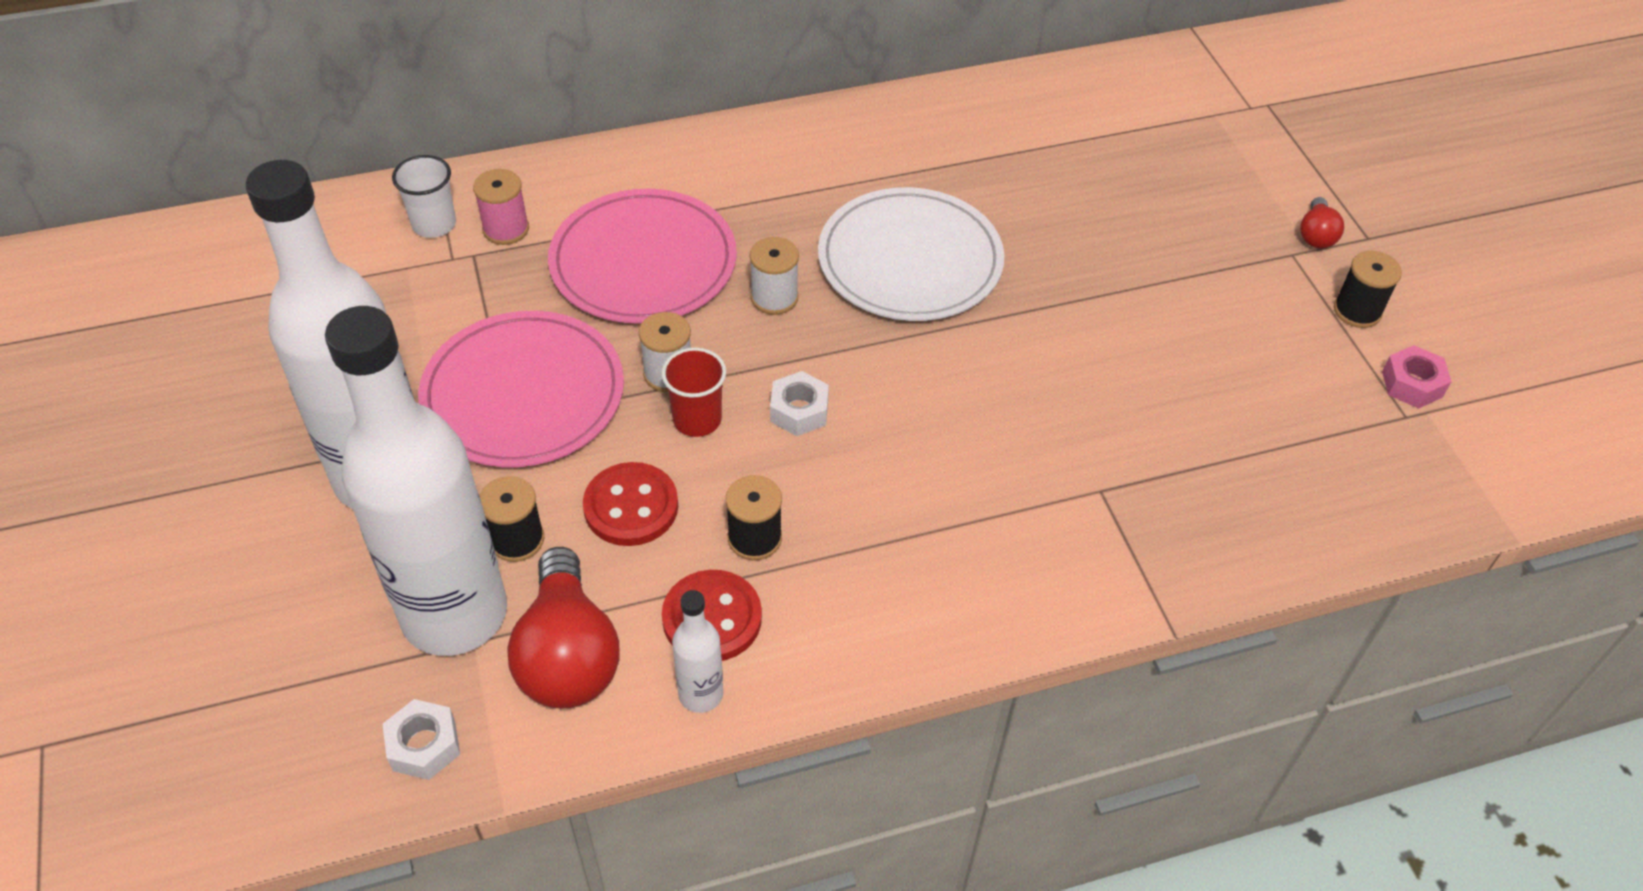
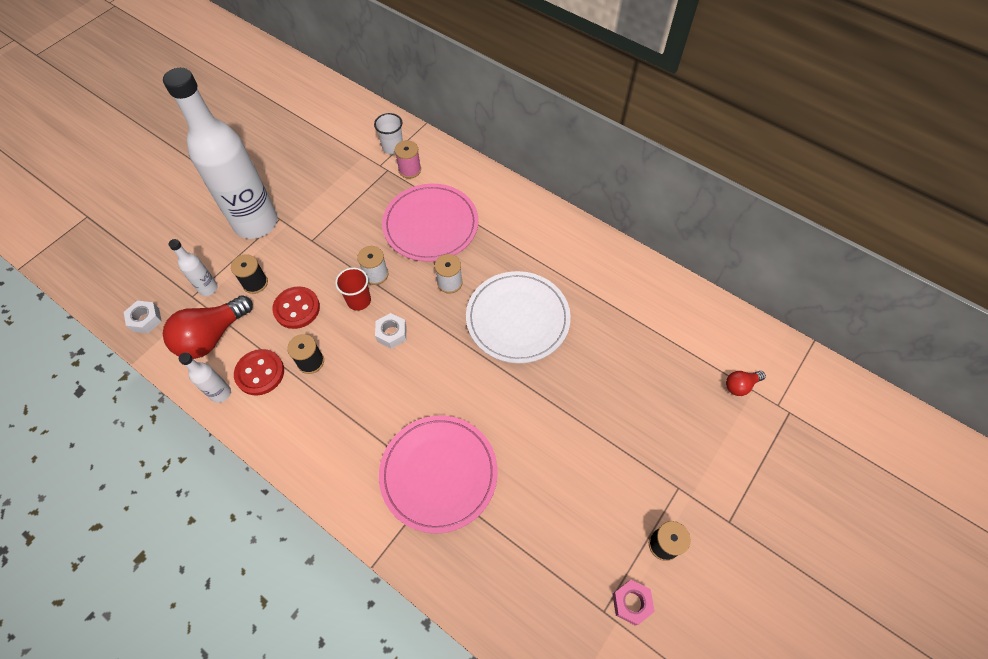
camera: 55 degrees right, 10 degrees up
(455, 614) = (208, 288): white bottle -> white bottle, size x0.41
(523, 394) = (328, 235): pink plate -> pink plate (439, 474)
(1316, 235) = (705, 492): red light bulb -> red light bulb (740, 385)

